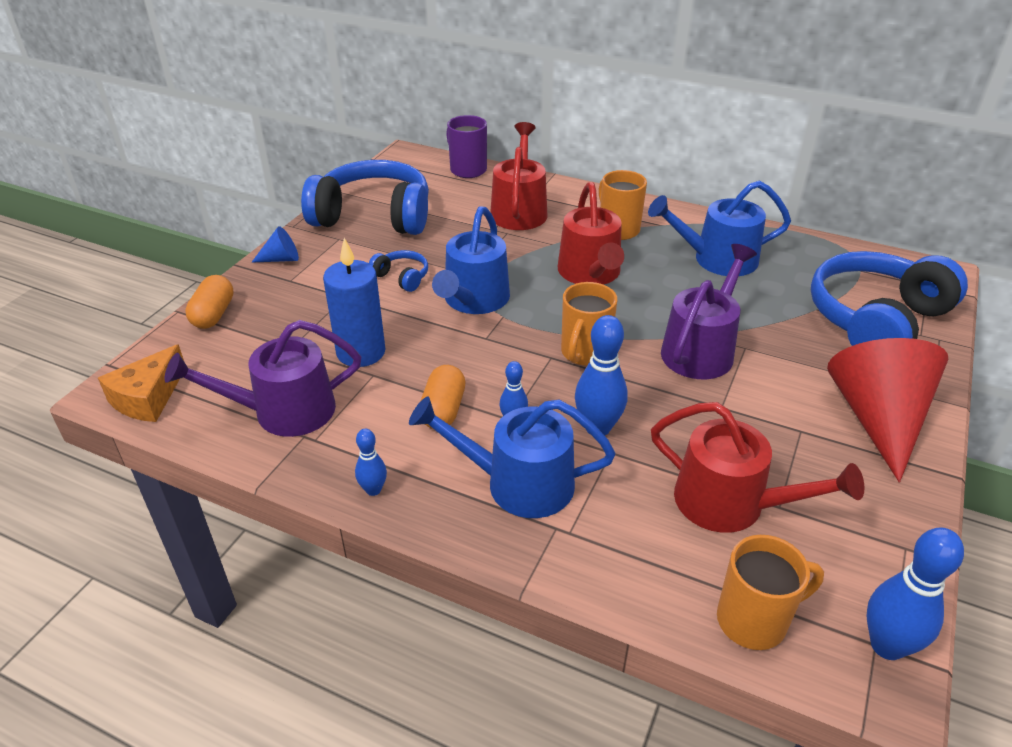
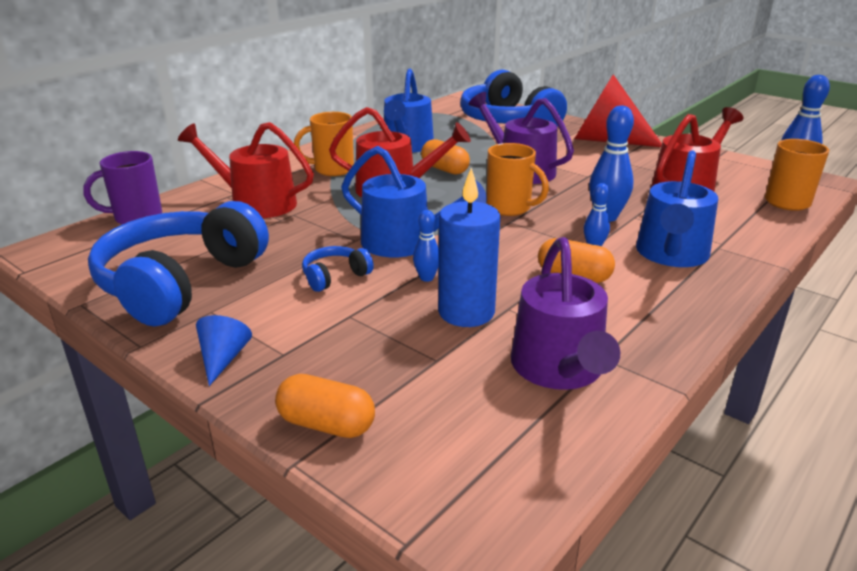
camera: 75 degrees left, 10 degrees down
(148, 398) = (506, 490): orange cheese -> none
(373, 490) = (684, 321): blue bowling pin -> blue bowling pin (426, 278)
(665, 295) = (444, 169): none -> orange capsule

